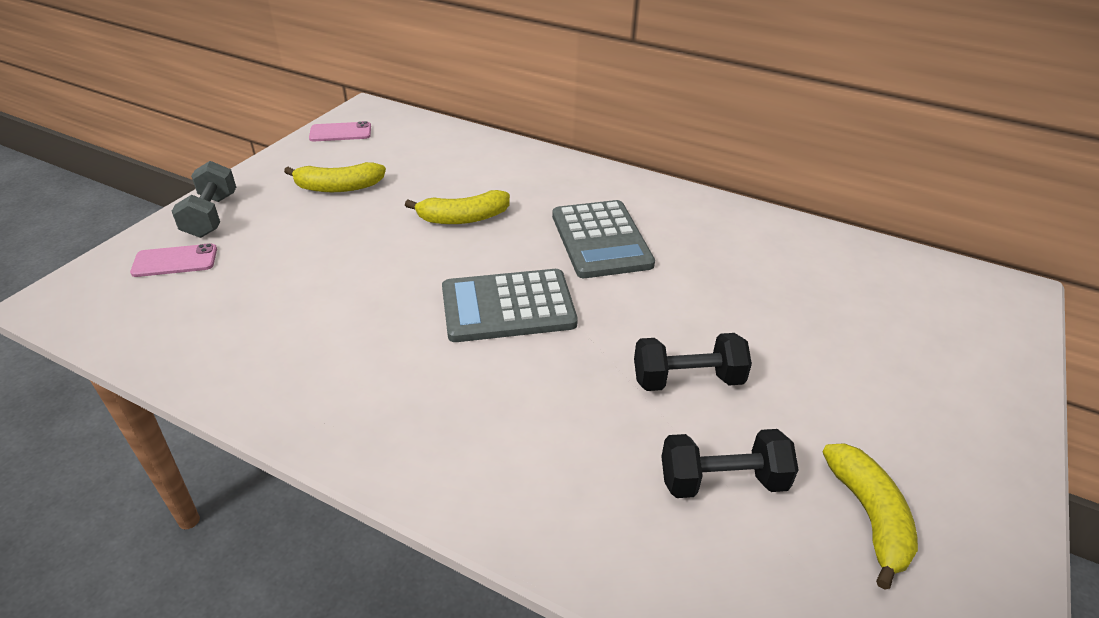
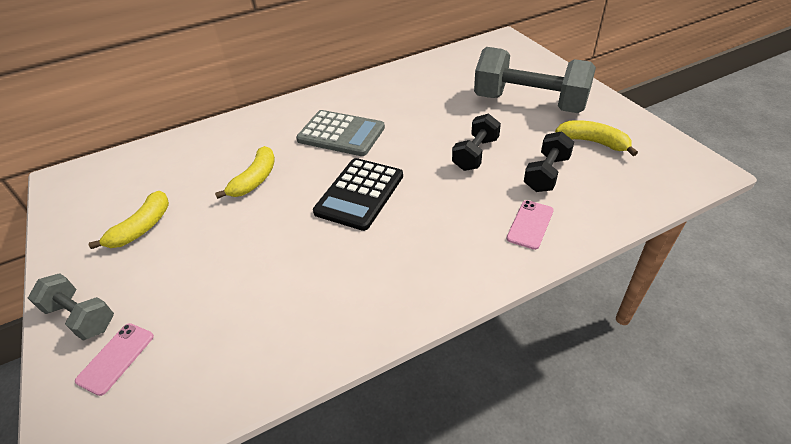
camera: 50 degrees left, 5 degrees up
(340, 132) = (70, 203): pink phone -> pink phone (530, 224)
(508, 307) = (359, 194): grey calculator -> black calculator
(878, 391) = (529, 103): none -> grey dumbbell

